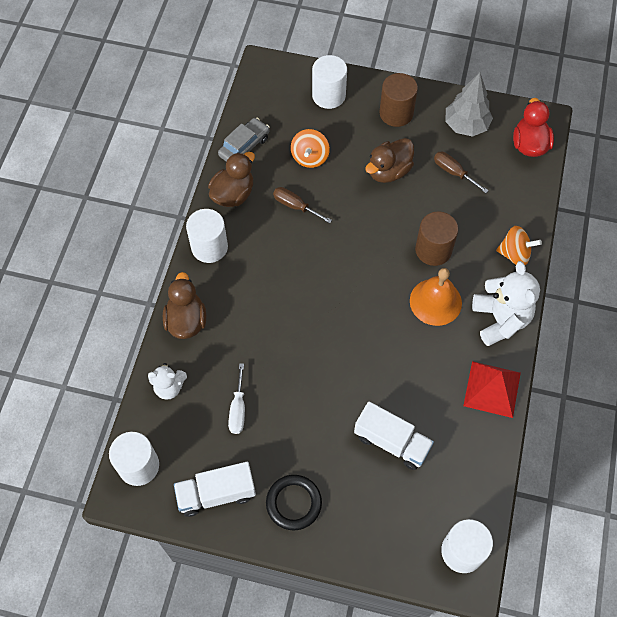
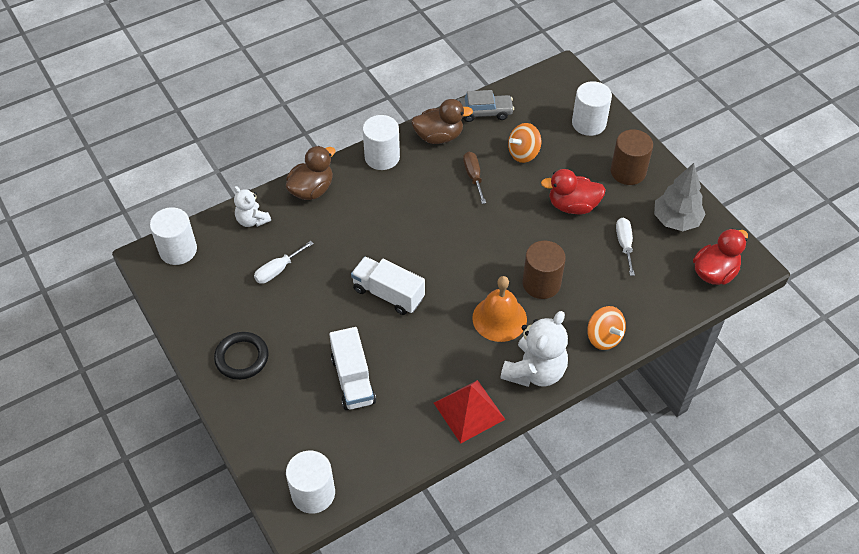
camera: 45 degrees right, 10 degrees down
(216, 493) = (202, 308): white truck -> white truck (388, 294)
(388, 171) = (572, 206): brown duck -> red duck
(453, 172) = (624, 244): brown screwdriver -> white screwdriver

